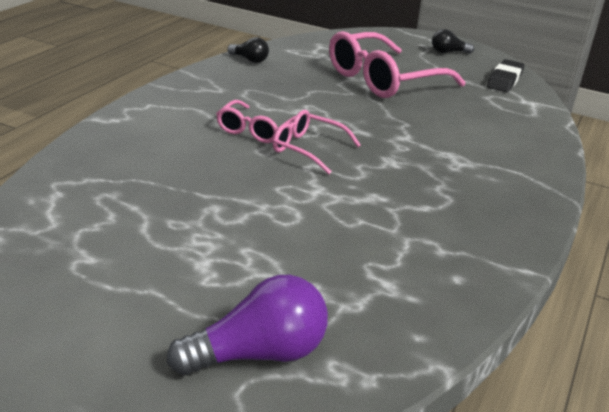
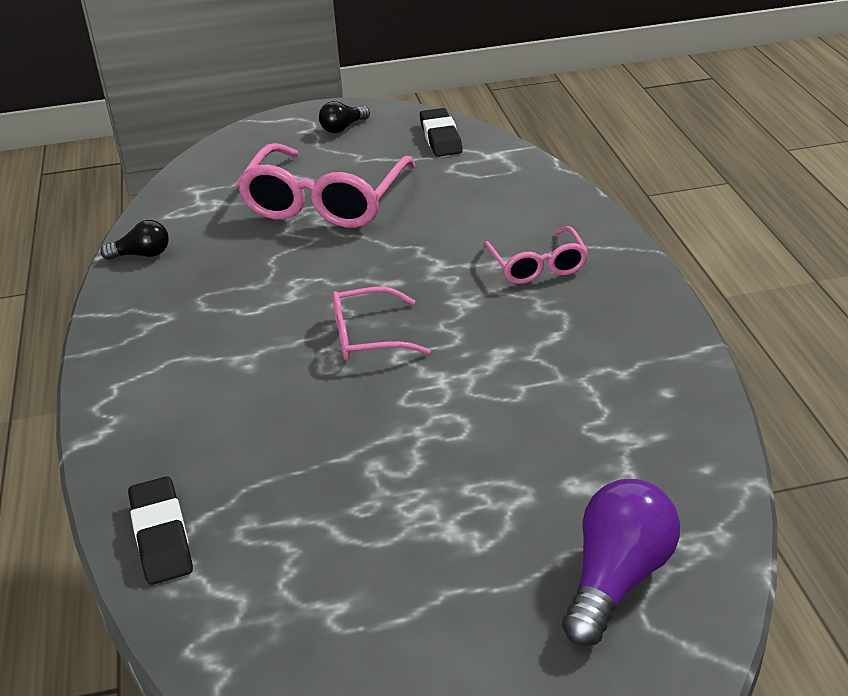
camera: 35 degrees left, 5 degrees up
(66, 175) = (161, 536): none -> black eraser
(256, 130) = (284, 346): pink glasses -> pink glasses (537, 265)

